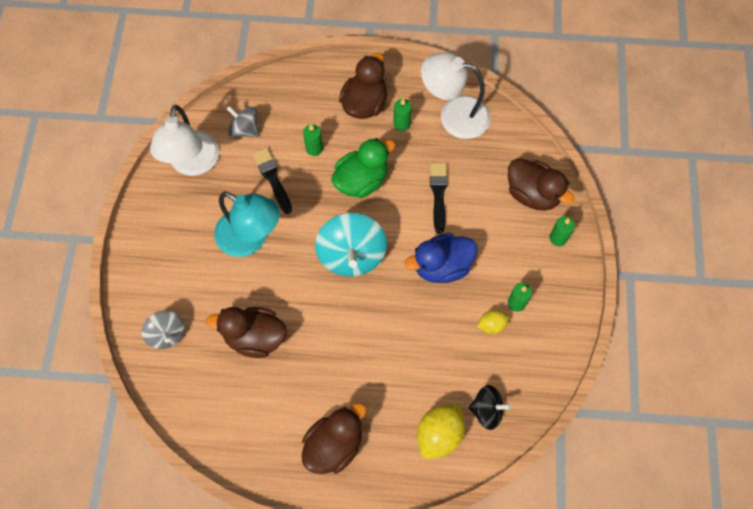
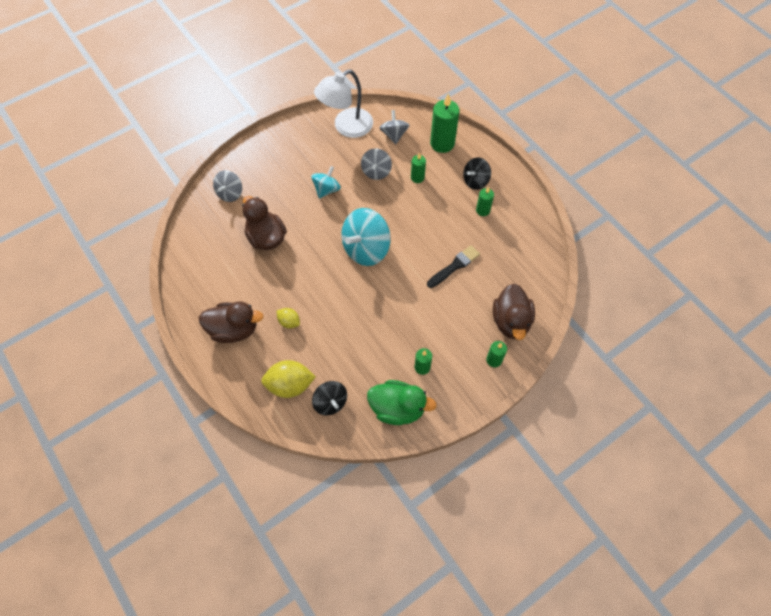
camera: 50 degrees right, 5 degrees down
(250, 239) = (326, 189): turquoise lamp -> turquoise spinning top
(272, 178) = (376, 171): black brush -> grey spinning top
(296, 96) = (442, 143): none -> green candle
(361, 180) = (421, 217): green duck -> green duck (397, 408)
(364, 103) = (475, 181): brown duck -> black spinning top
(441, 266) = (406, 304): blue duck -> none
(454, 115) = (519, 235): white lamp -> none
(492, 325) = (392, 363): yellow lemon -> yellow lemon (289, 322)

